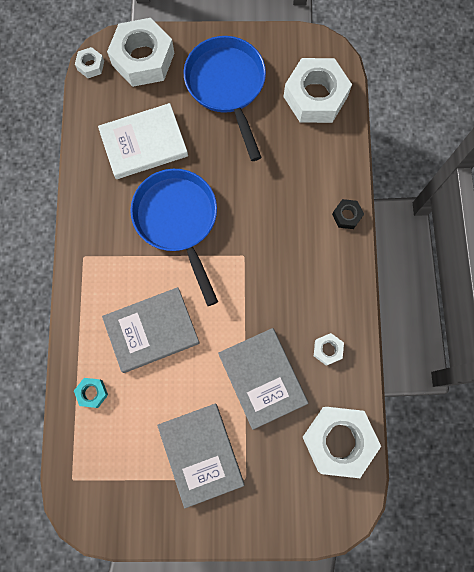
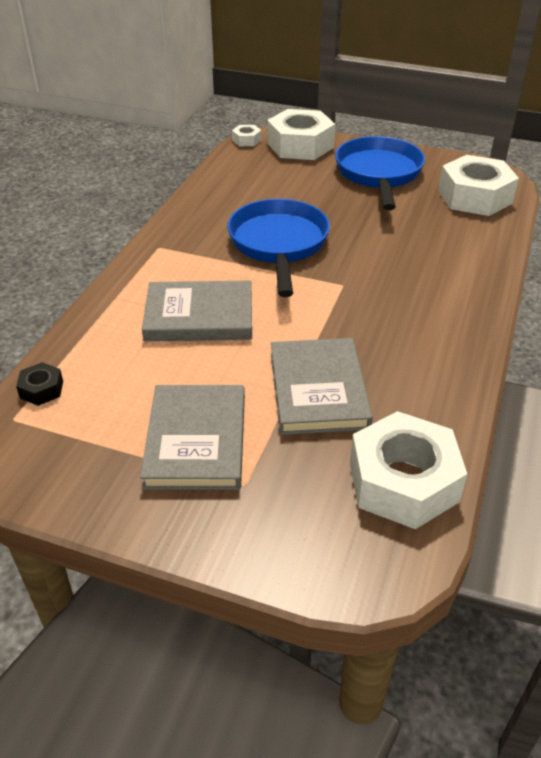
camera: 20 degrees right, 35 degrees down
(92, 393) = (94, 348): turquoise nut -> none
(144, 143) = (271, 191): white book -> none
(327, 350) = (420, 386): white nut -> none
(346, 216) = (485, 282): black nut -> black nut (41, 389)

